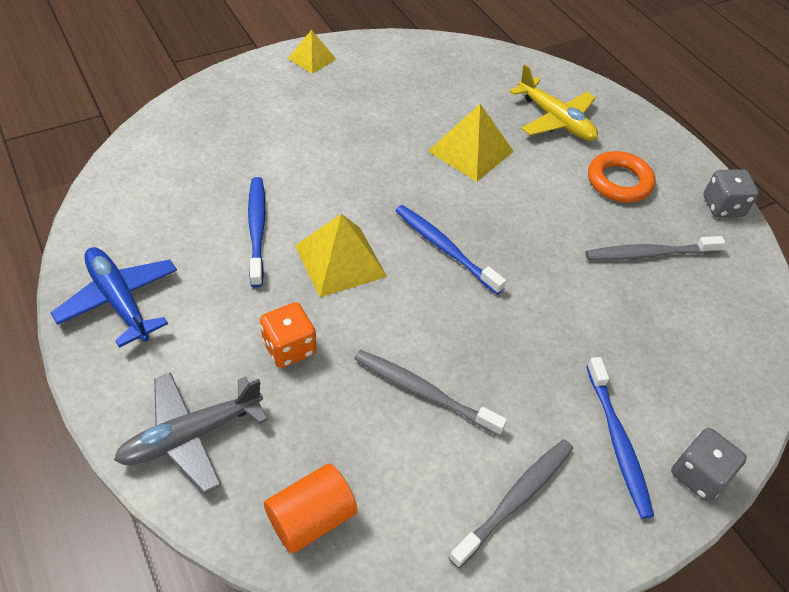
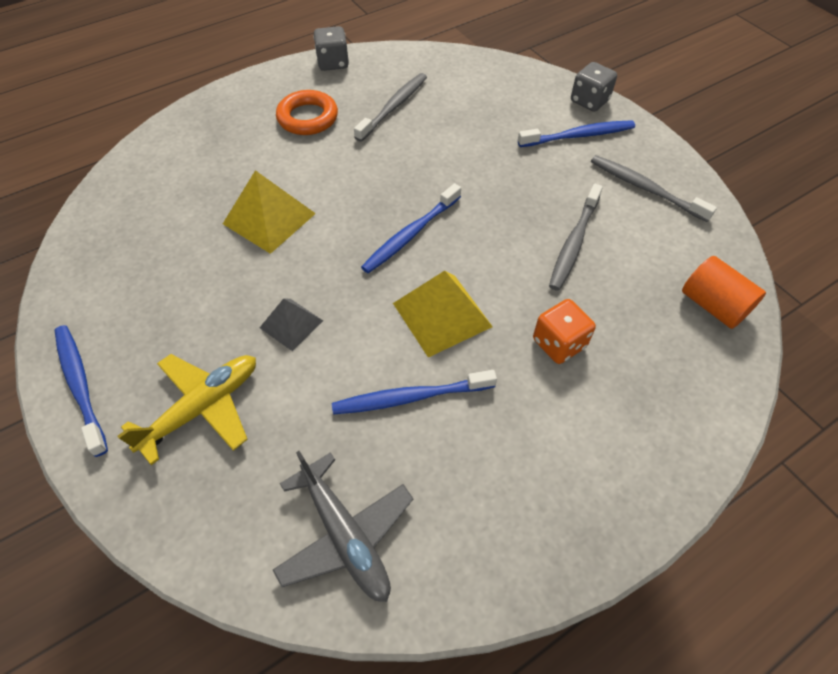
camera: 90 degrees left, 5 degrees up
(119, 300) = (544, 520): blue plane -> none
(191, 436) = (678, 406): grey plane -> grey plane (345, 535)
(312, 58) = (81, 386): yellow pyramid -> blue toothbrush
(347, 161) = (291, 324): none -> grey pyramid
(555, 120) = (219, 155): yellow plane -> yellow plane (202, 407)
(649, 254) = (394, 107): grey toothbrush -> grey toothbrush turned 135 degrees counterclockwise

